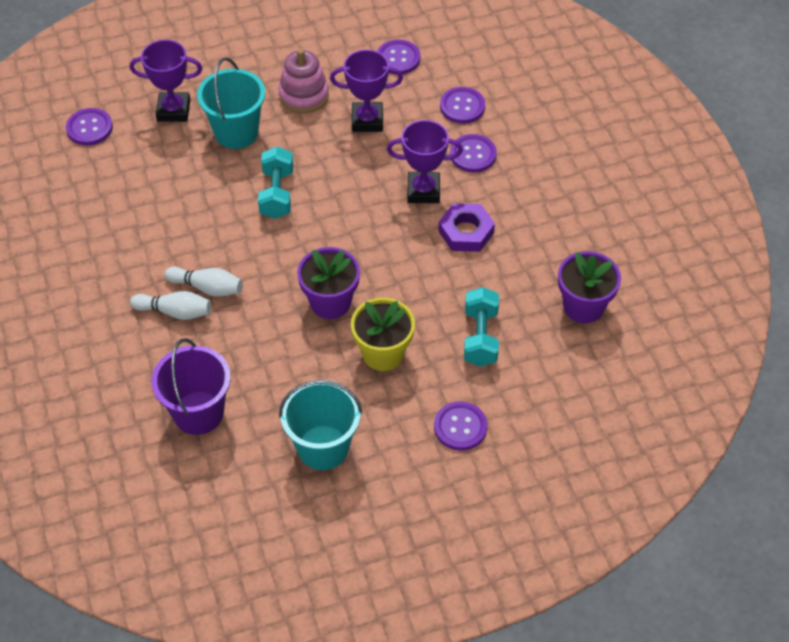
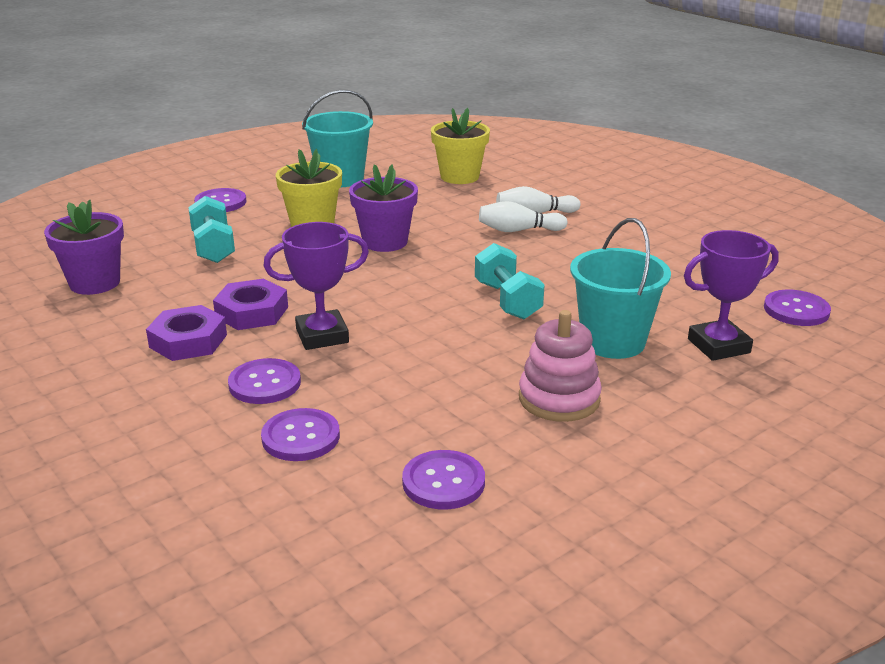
camera: 160 degrees right, 25 degrees down
(198, 413) = (459, 177): purple bucket -> yellow flower pot
(367, 120) = (442, 390): purple trophy -> none
(516, 210) = (188, 341): none -> purple nut

